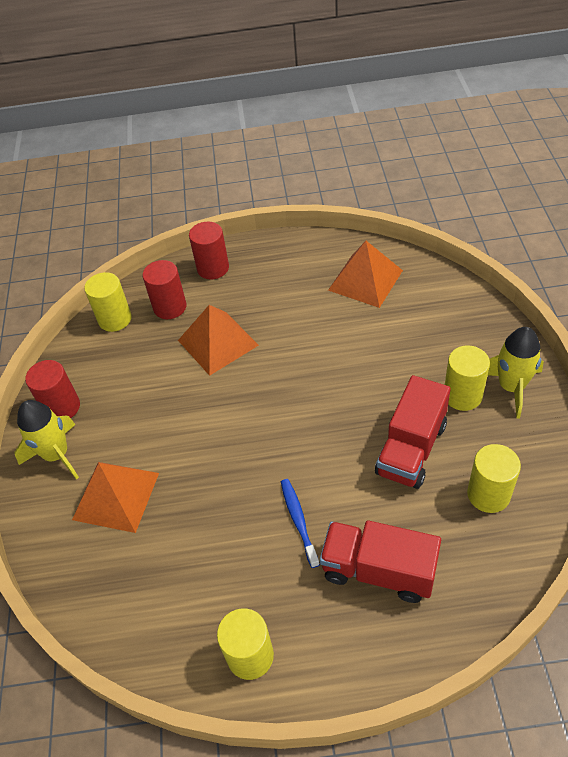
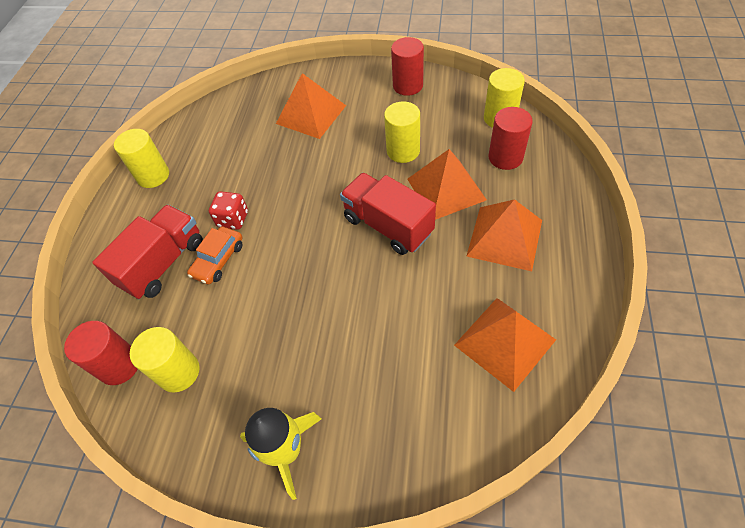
camera: 105 degrees right, 5 degrees up
(57, 454) = (363, 84): yellow rocket -> none
(213, 268) = (557, 196): red cylinder -> red cylinder (119, 365)
(266, 294) = (504, 238): none -> orange pyramid
(298, 520) = (233, 219): blue toothbrush -> red dice
(356, 513) = (218, 260): none -> orange car
(411, 449) = (257, 320): red truck -> red truck (388, 225)
(462, 395) = (297, 391): yellow cylinder -> yellow cylinder (403, 151)

